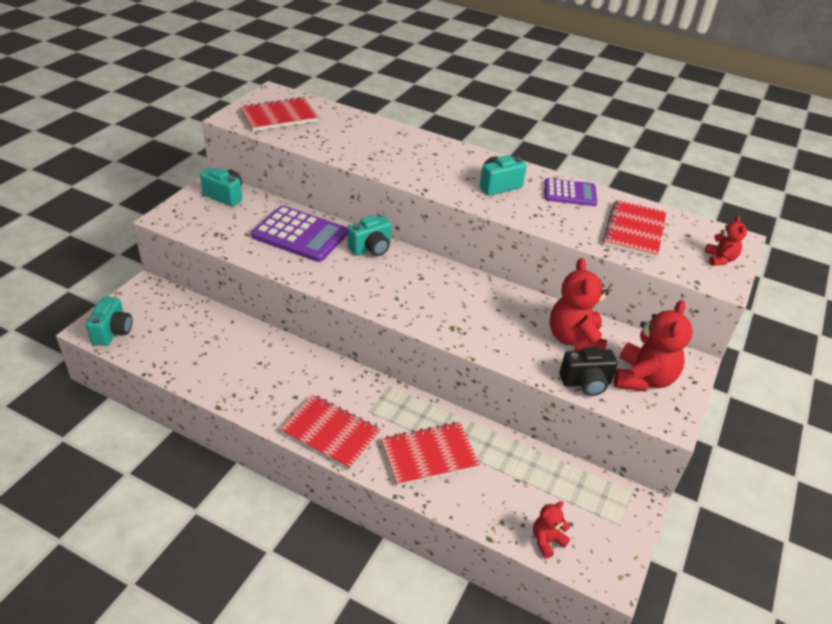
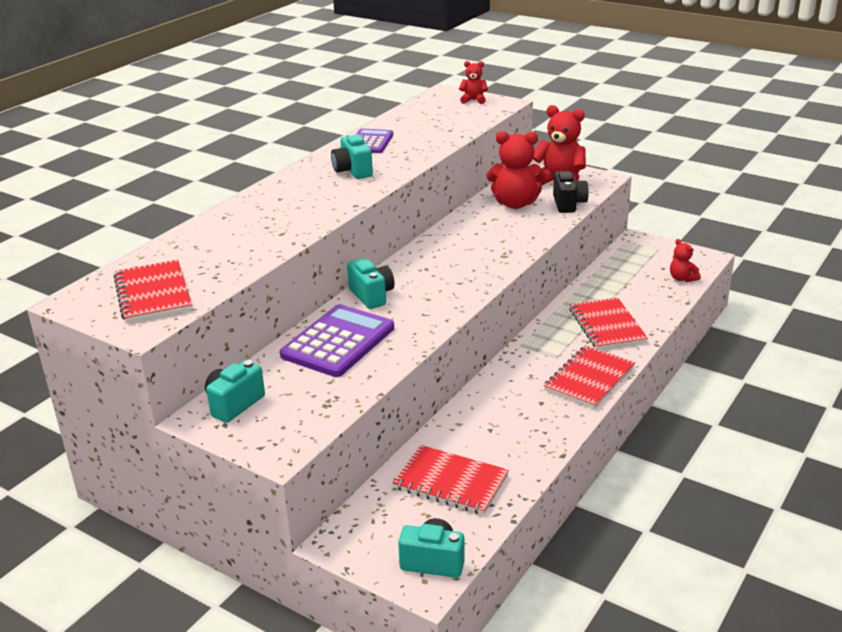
camera: 80 degrees left, 10 degrees down
(634, 231) = (433, 124): red notebook -> red notebook (451, 482)

